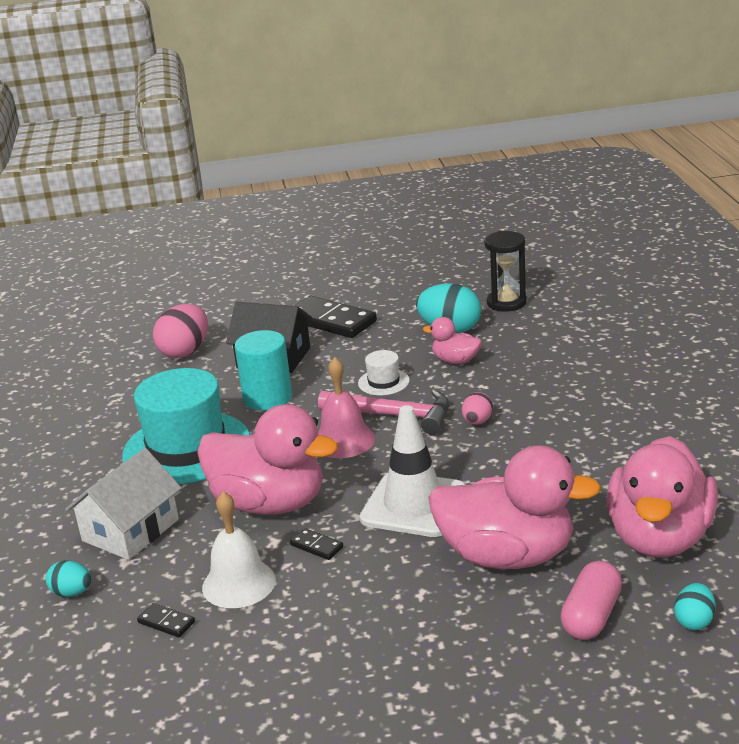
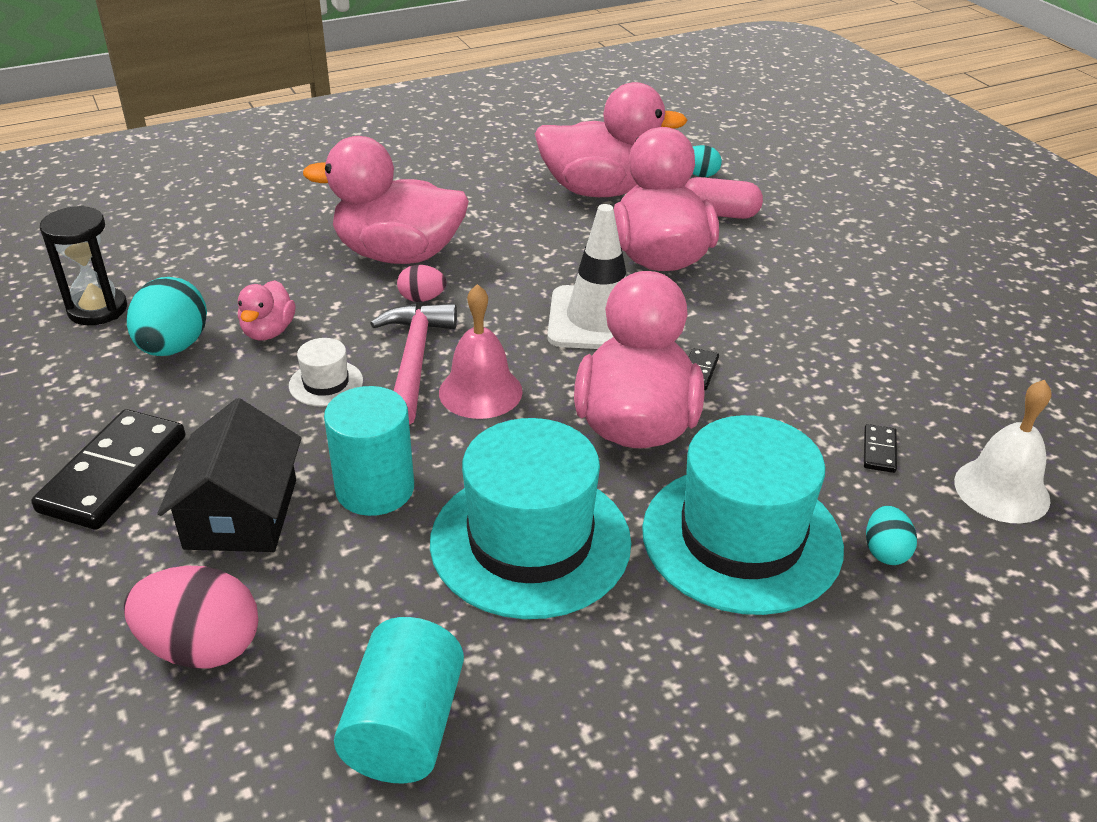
camera: 110 degrees left, 10 degrees up
(94, 403) = (405, 727): none -> turquoise cylinder
(130, 530) = (741, 538): white house -> turquoise hat
(239, 583) = (788, 413): white bell -> white bell (1001, 490)
(550, 413) = (398, 255): none -> pink duck

